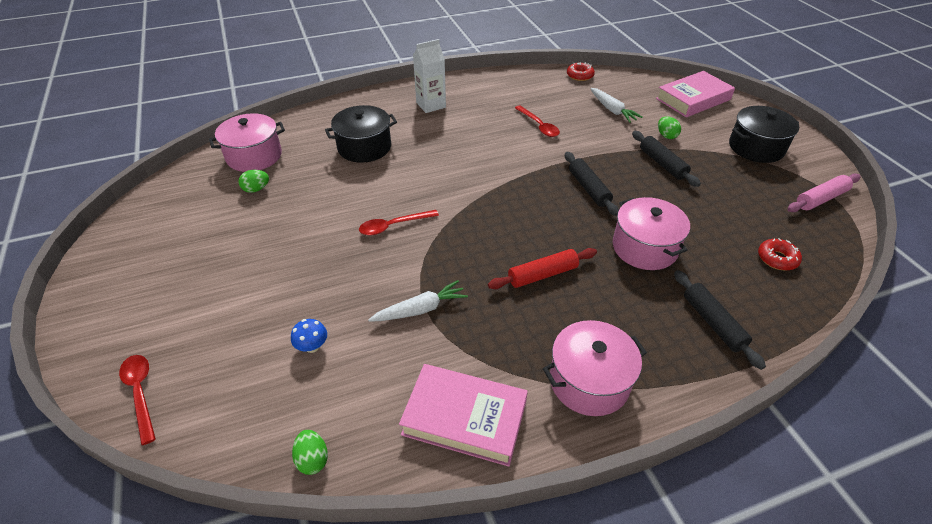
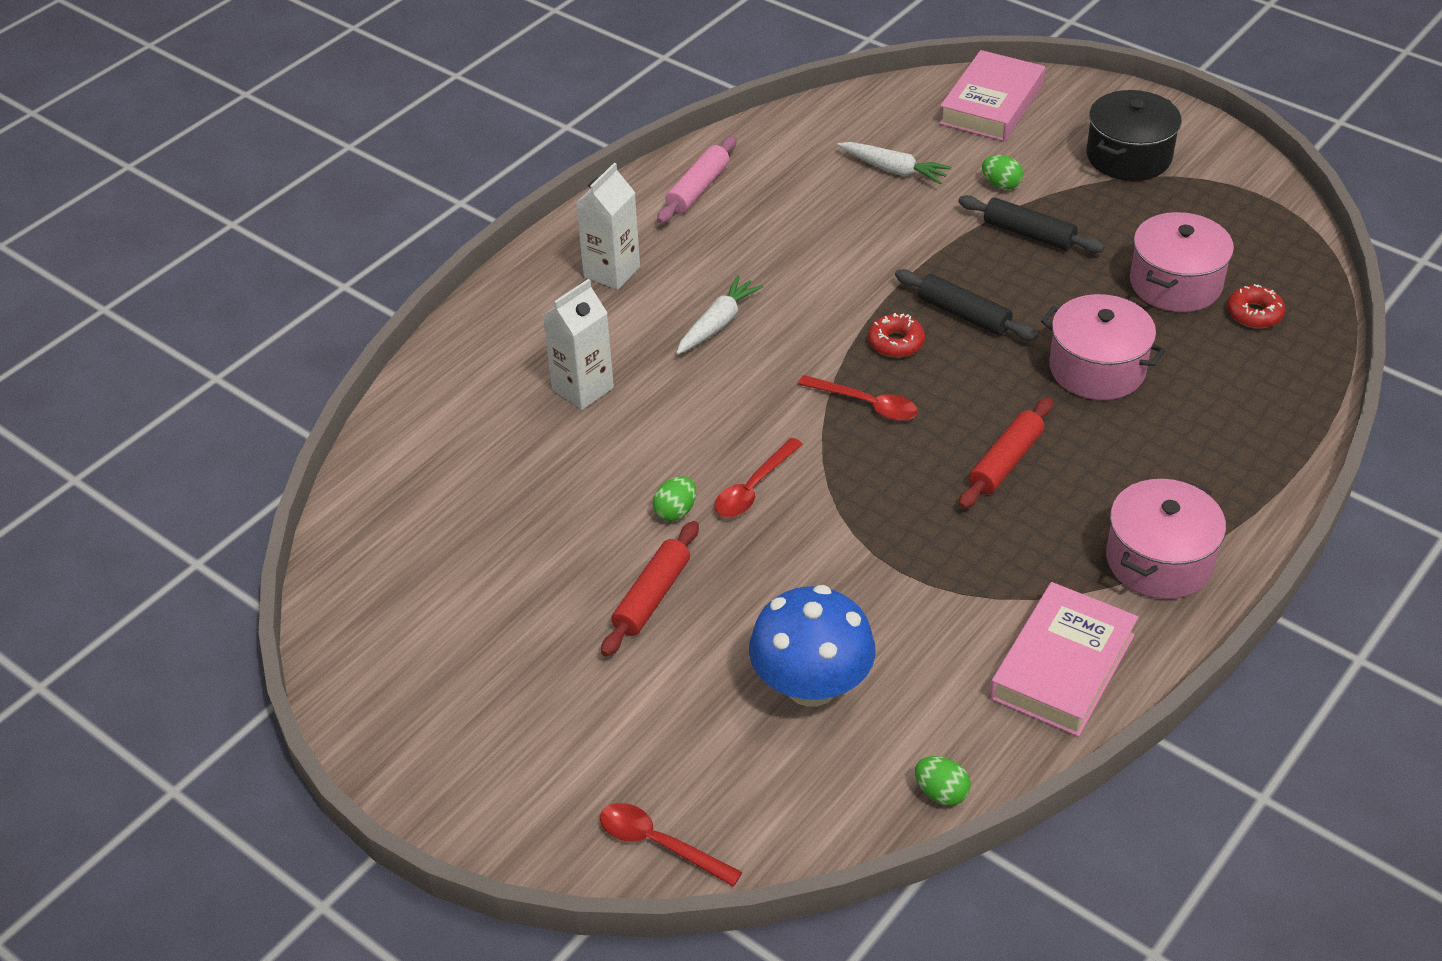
camera: 30 degrees left, 0 degrees up
(254, 156) = (421, 480): pink pot -> pink pot (1175, 284)
(256, 189) = (490, 528): green egg -> green egg (675, 511)
(288, 256) = (652, 597): none -> red rolling pin
(312, 346) = (811, 685): blue mushroom -> blue mushroom, size x2.39
(364, 147) = (583, 389): black pot -> white carton
(420, 309) = (898, 577): white carrot -> white carrot (717, 324)
(464, 418) = (1062, 666): pink book -> pink book turned 45 degrees counterclockwise
(539, 126) = (811, 241): red spoon -> red spoon (866, 404)
(580, 76) = (795, 124): red donut -> red donut (896, 342)
(713, 323) = (1238, 429): black rolling pin -> none
(821, 199) = (1252, 205): pink rolling pin -> pink rolling pin (698, 189)

